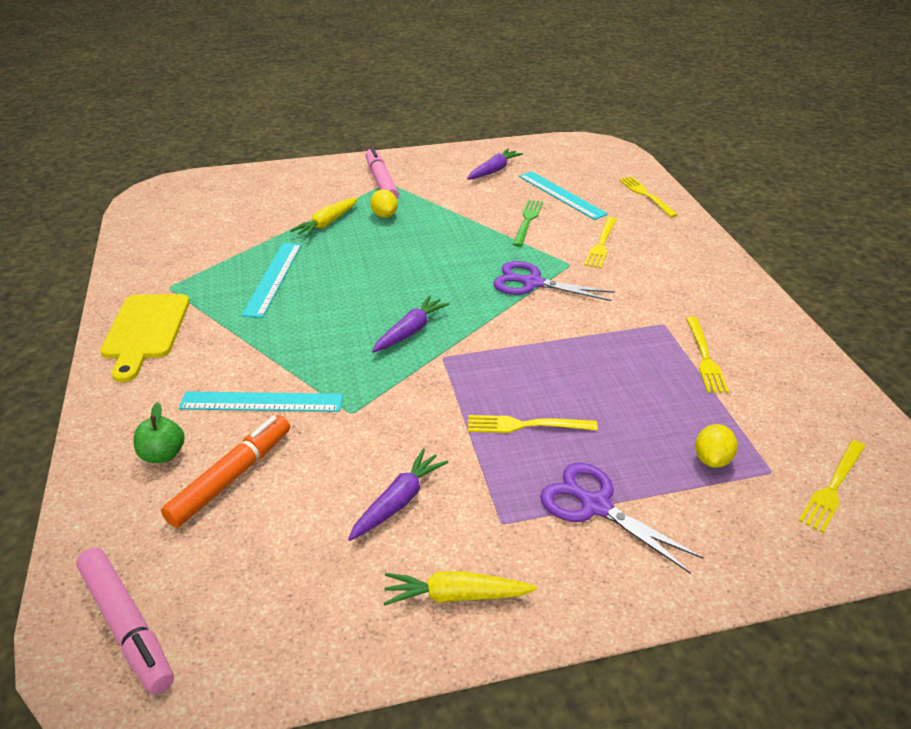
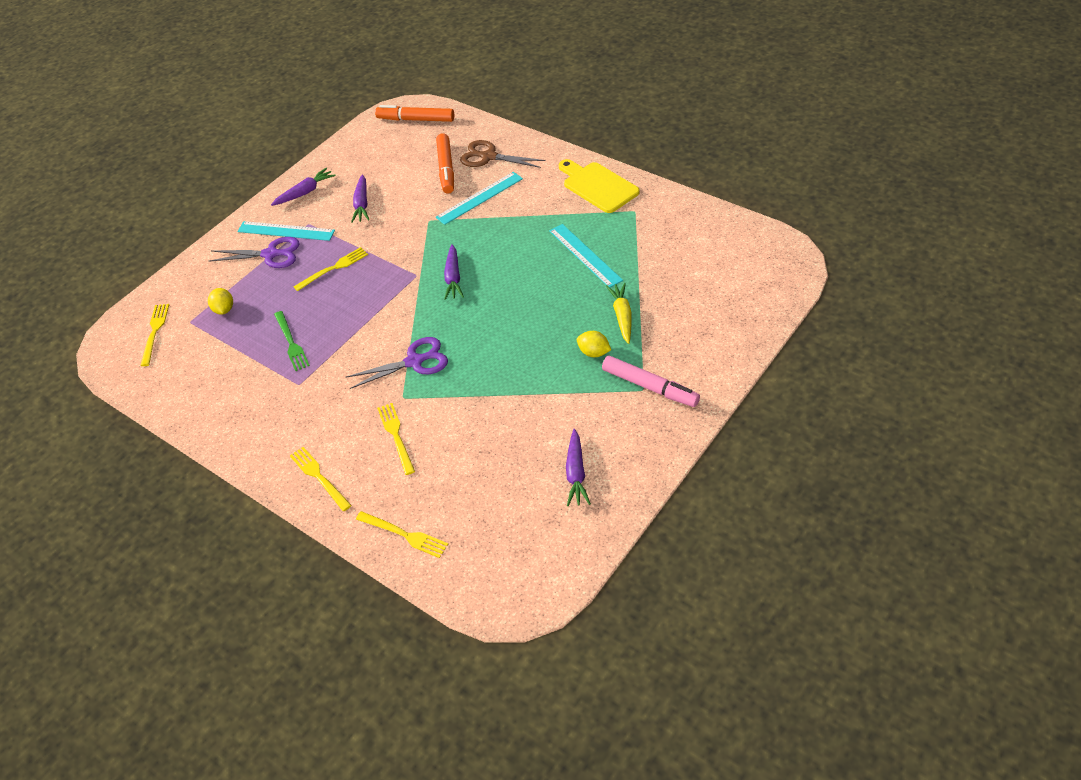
camera: 145 degrees right, 10 degrees up
(127, 625) = (416, 119): pink marker -> orange marker
(163, 454) = (489, 157): green apple -> brown scissors
(455, 595) = (305, 192): yellow carrot -> purple carrot
(527, 221) = (478, 423): green fork -> green fork (291, 343)
(561, 195) = (481, 479): turquoise ruler -> turquoise ruler (286, 231)
(705, 357) = (257, 373): yellow fork -> yellow fork (319, 477)

